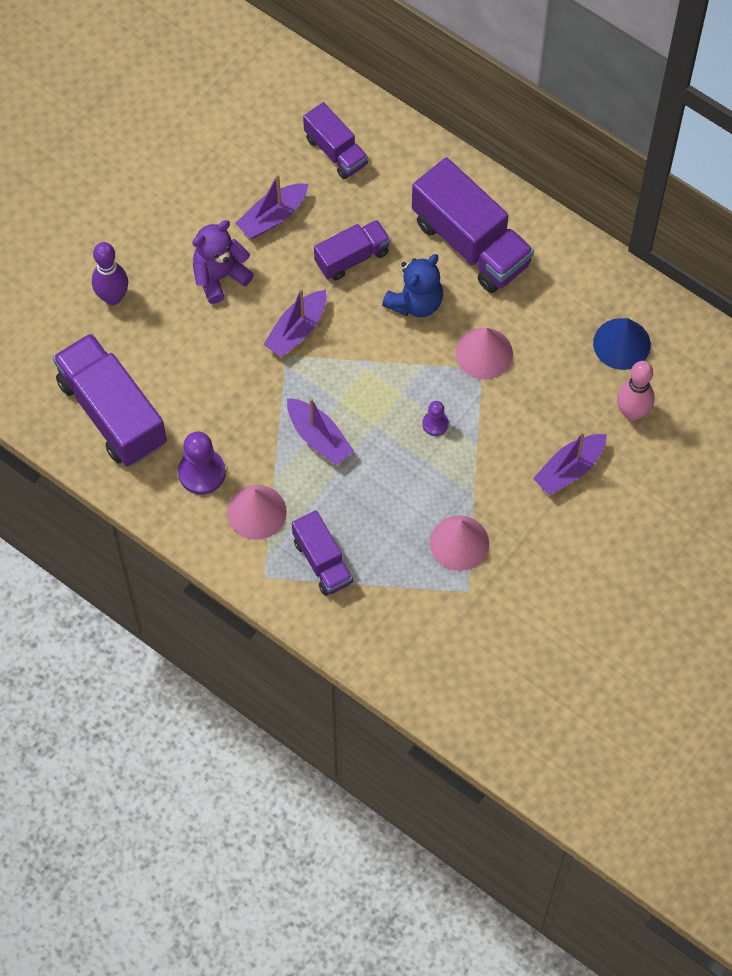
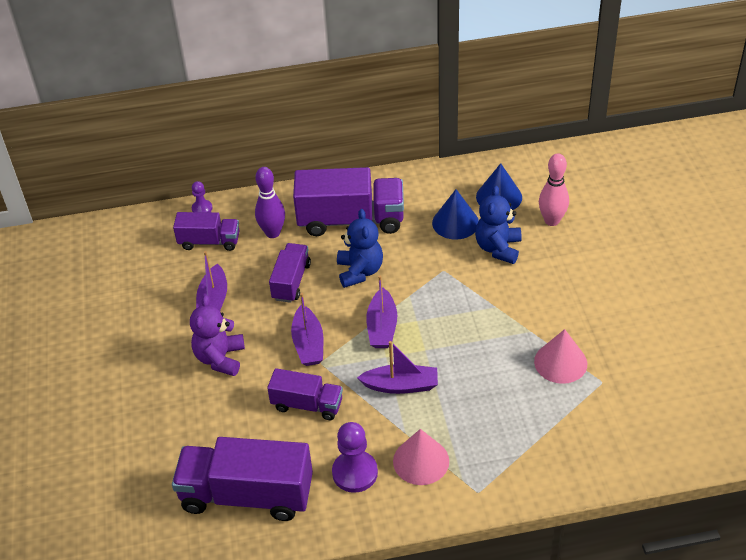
camera: 45 degrees left, 20 degrees down
(113, 297) = (160, 430): purple bowling pin -> purple bowling pin (273, 233)
(322, 561) = (500, 448): purple truck -> purple truck (307, 405)
(435, 424) = (458, 318): purple pawn -> purple pawn (202, 208)
(484, 353) = (434, 262): pink cone -> none
(551, 332) = (455, 222): none -> blue cone
(551, 393) = (498, 248): none -> blue teddy bear
(569, 469) = (561, 273): purple boat -> purple boat (382, 327)

